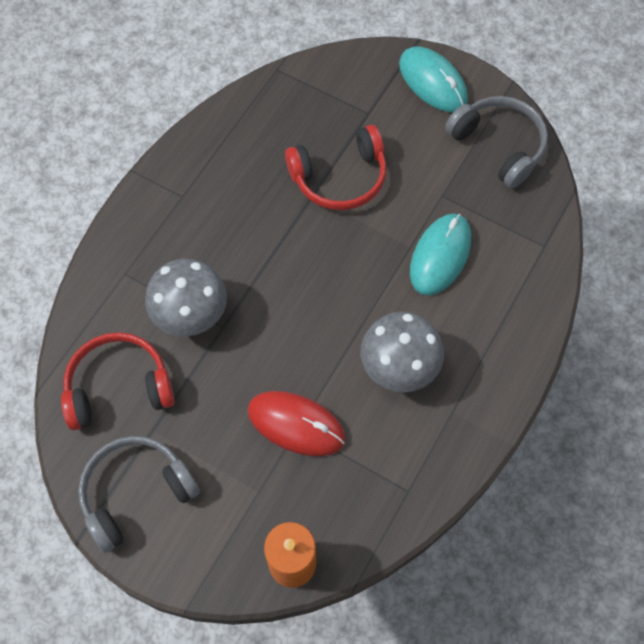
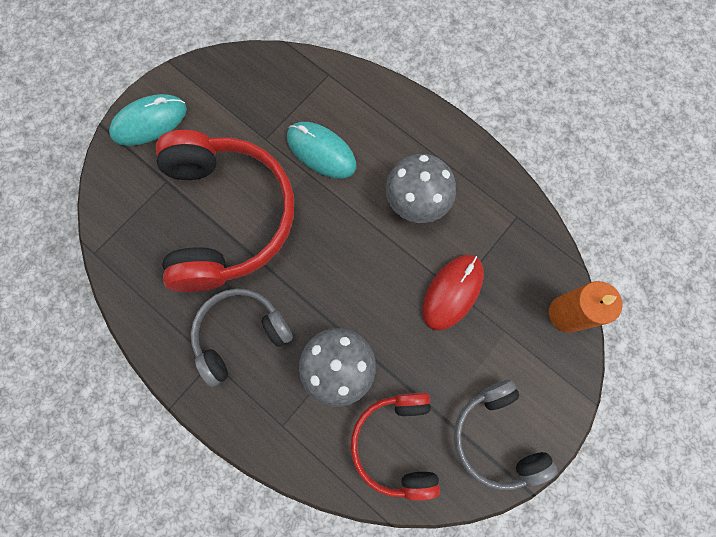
camera: 80 degrees left, 10 degrees up
(340, 178) = (227, 217): red headphones -> red headphones, size x1.72
(498, 145) = (228, 85): grey headphones -> grey headphones (240, 334)

